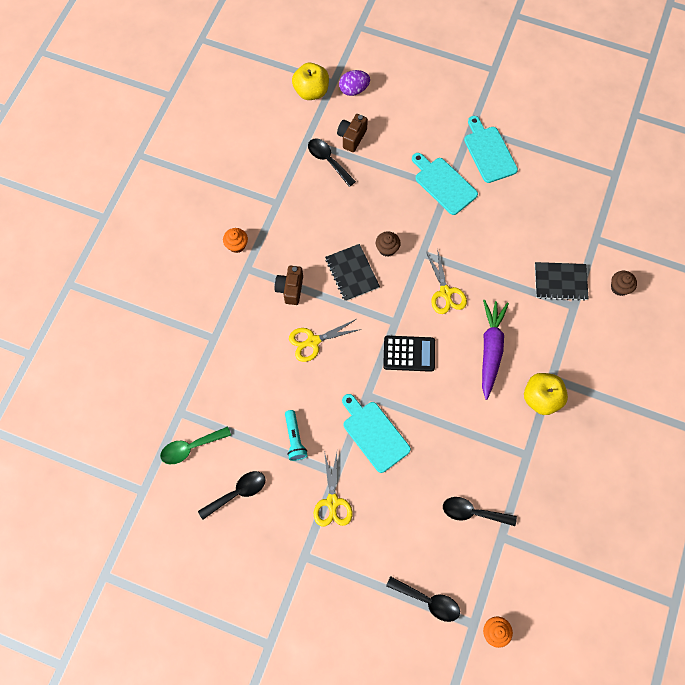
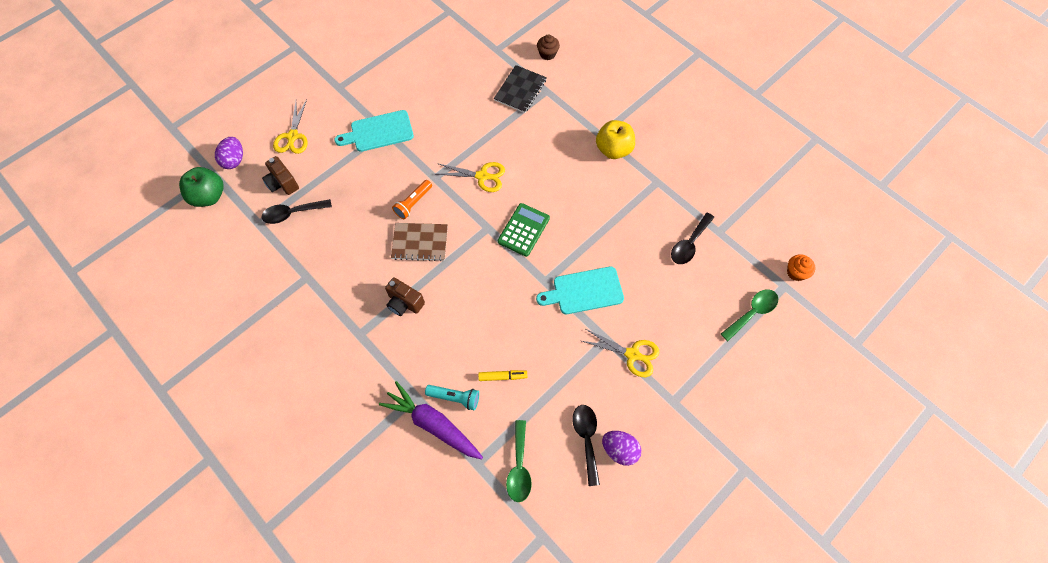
camera: 65 degrees left, 5 degrees down
(237, 245) = (328, 333): orange cupcake -> none
(240, 525) = (619, 450): none -> purple egg
(261, 399) = (502, 377): none -> yellow marker
(294, 438) = (556, 362): turquoise flashlight -> turquoise flashlight (455, 398)
(311, 91) = (209, 196): yellow apple -> green apple
(313, 341) = (469, 305): yellow scissors -> yellow scissors (293, 136)
(352, 273) = (420, 242): black notebook -> brown notebook
(387, 248) = (413, 203): brown cupcake -> orange flashlight
(409, 353) = (523, 230): black calculator -> green calculator
(428, 600) = (752, 312): black spoon -> green spoon
(489, 152) = (371, 85): turquoise cutting board -> none
(490, 349) = (552, 166): purple carrot -> purple carrot (433, 424)

